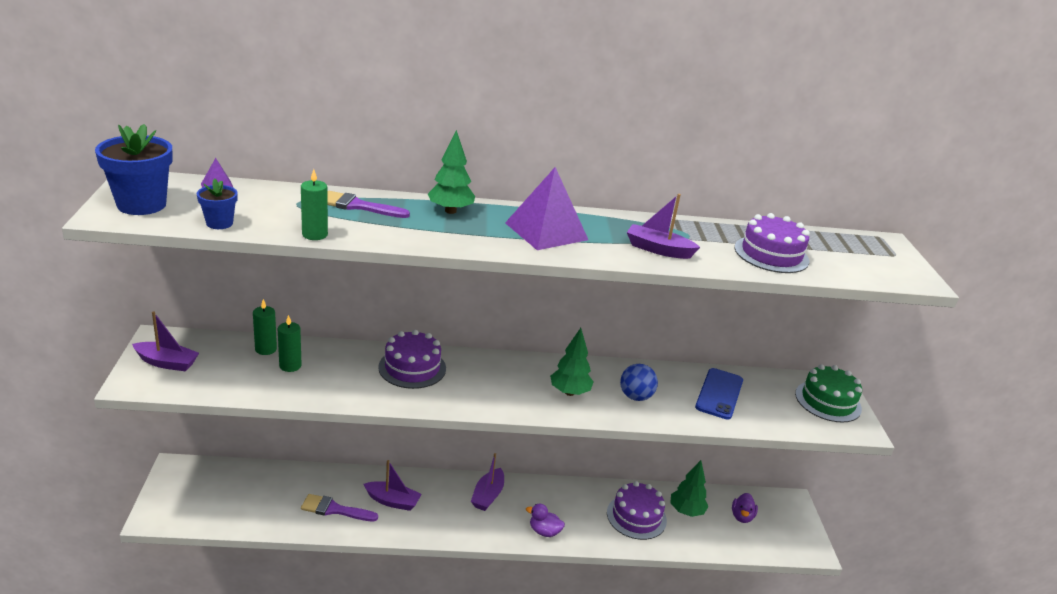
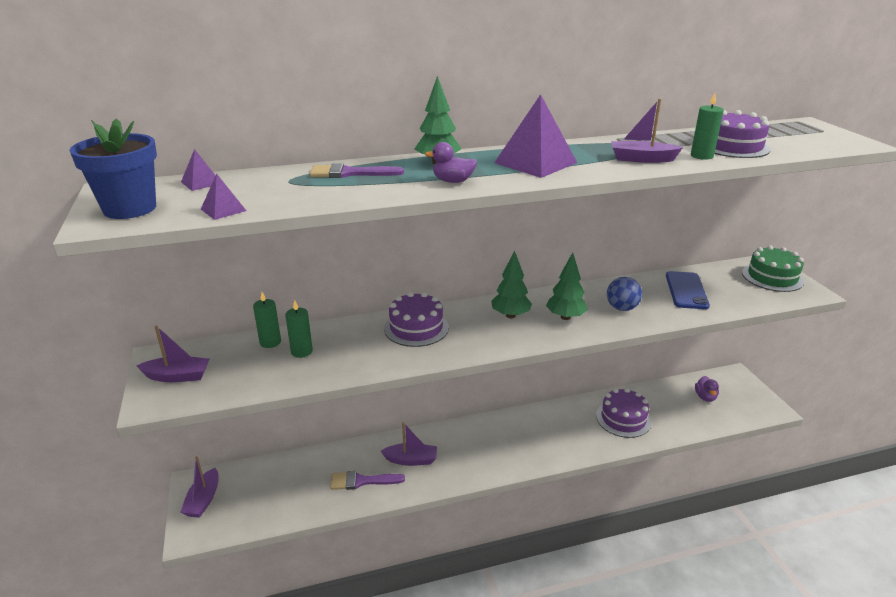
camera: 10 degrees left, 0 degrees up
(219, 223) = (223, 210): blue flower pot -> purple pyramid
(315, 234) = (326, 202): green candle -> green candle (701, 156)
(488, 495) = (492, 433): purple boat -> purple boat (203, 500)
(544, 531) = (555, 451): purple duck -> purple duck (453, 181)
(686, 511) = (660, 404): green tree -> green tree (510, 315)

